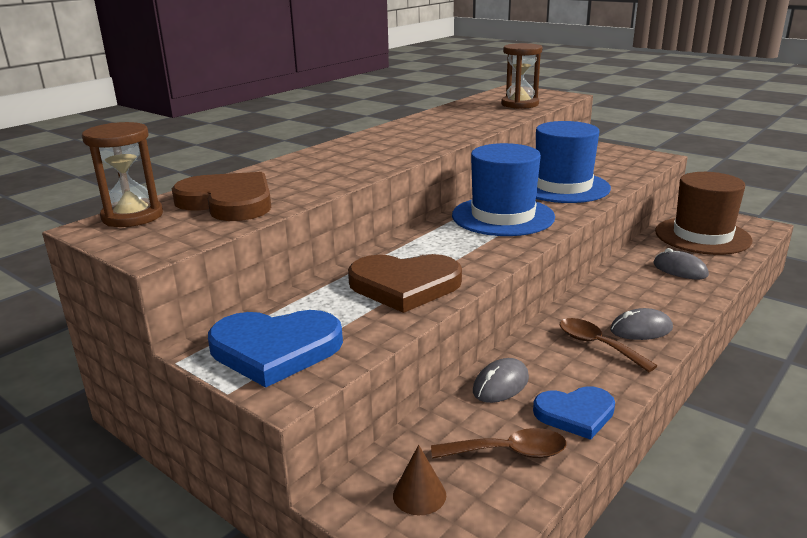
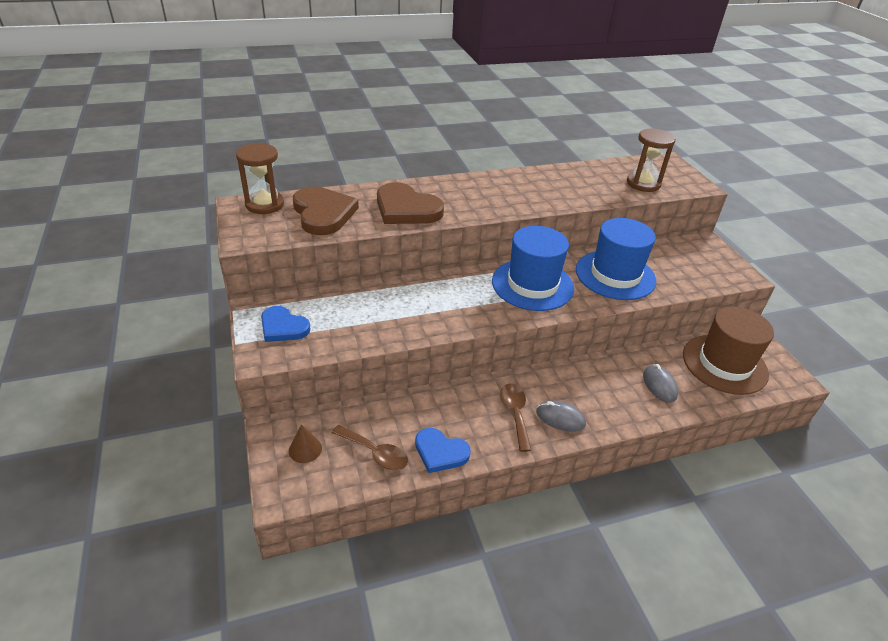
camera: 30 degrees right, 15 degrees up
(275, 349) = (283, 327): blue heart -> blue heart, size x0.65
(404, 285) = (398, 315): brown heart -> brown heart (406, 209)
(500, 384) = (422, 408): grey mouse -> none

